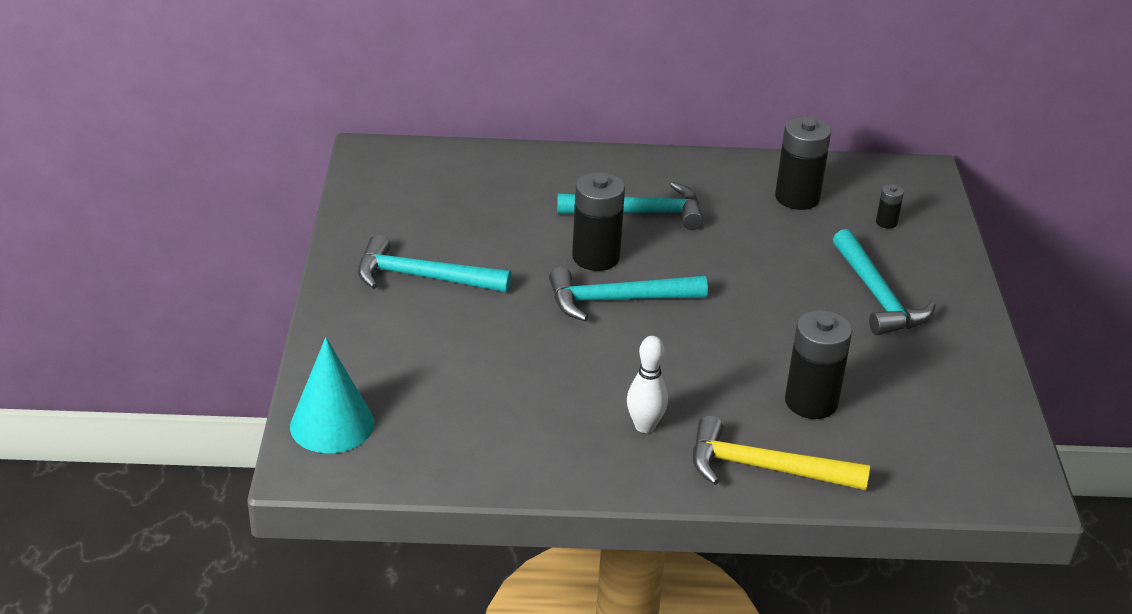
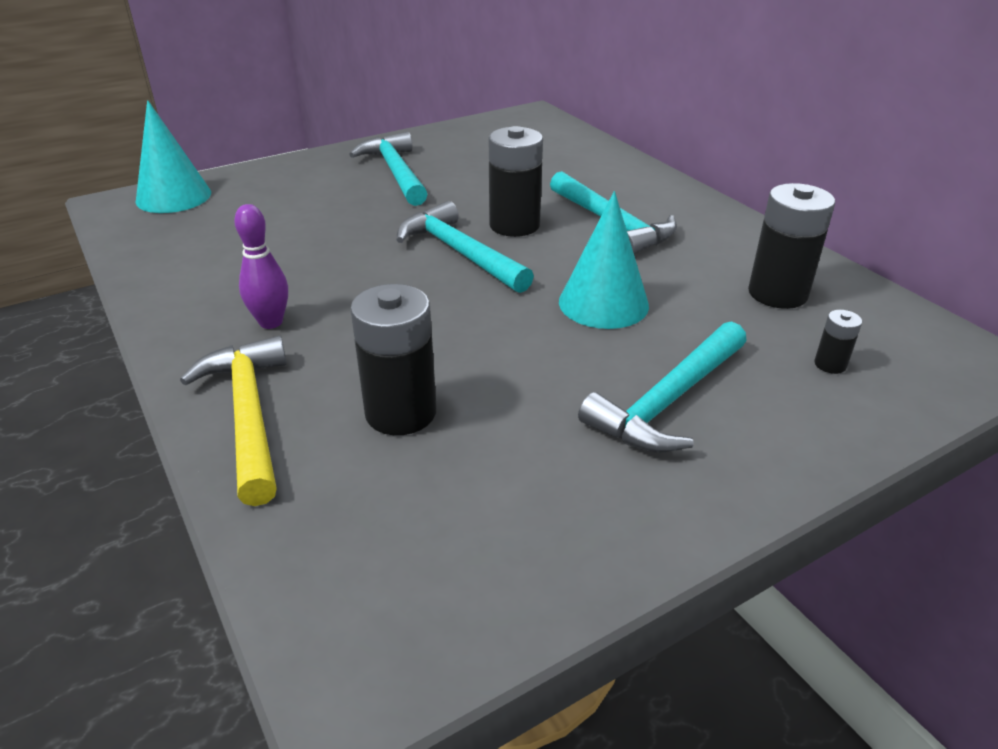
camera: 60 degrees right, 0 degrees up
(645, 426) = (271, 322): white bowling pin -> purple bowling pin
(749, 269) = (603, 303): none -> turquoise cone

